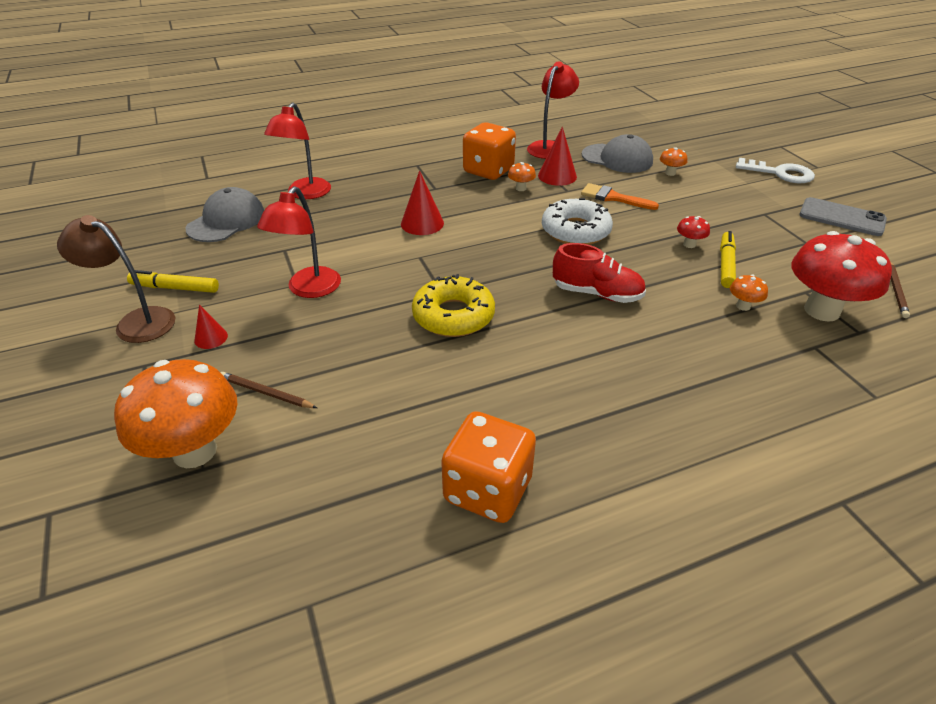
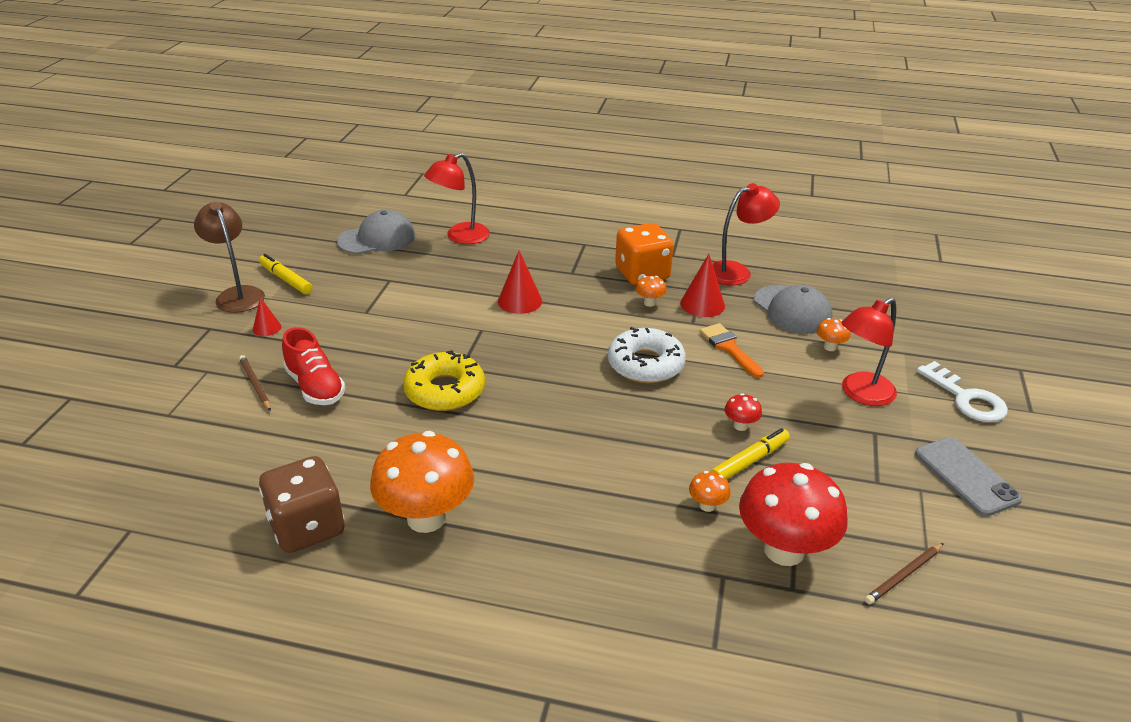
camera: 35 degrees right, 5 degrees down
(195, 451) = (175, 401): orange mushroom -> orange mushroom (426, 518)
(309, 289) = (369, 320): red lamp -> red lamp (860, 394)
(487, 490) = (307, 527): orange dice -> brown dice
(597, 293) = (585, 429): red shoe -> red shoe (315, 387)

